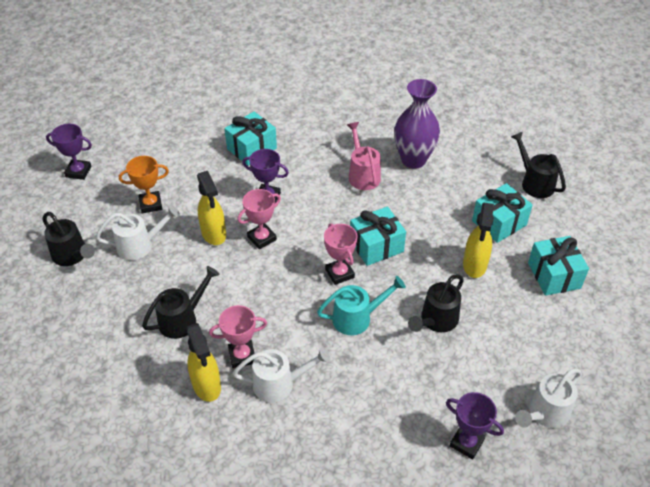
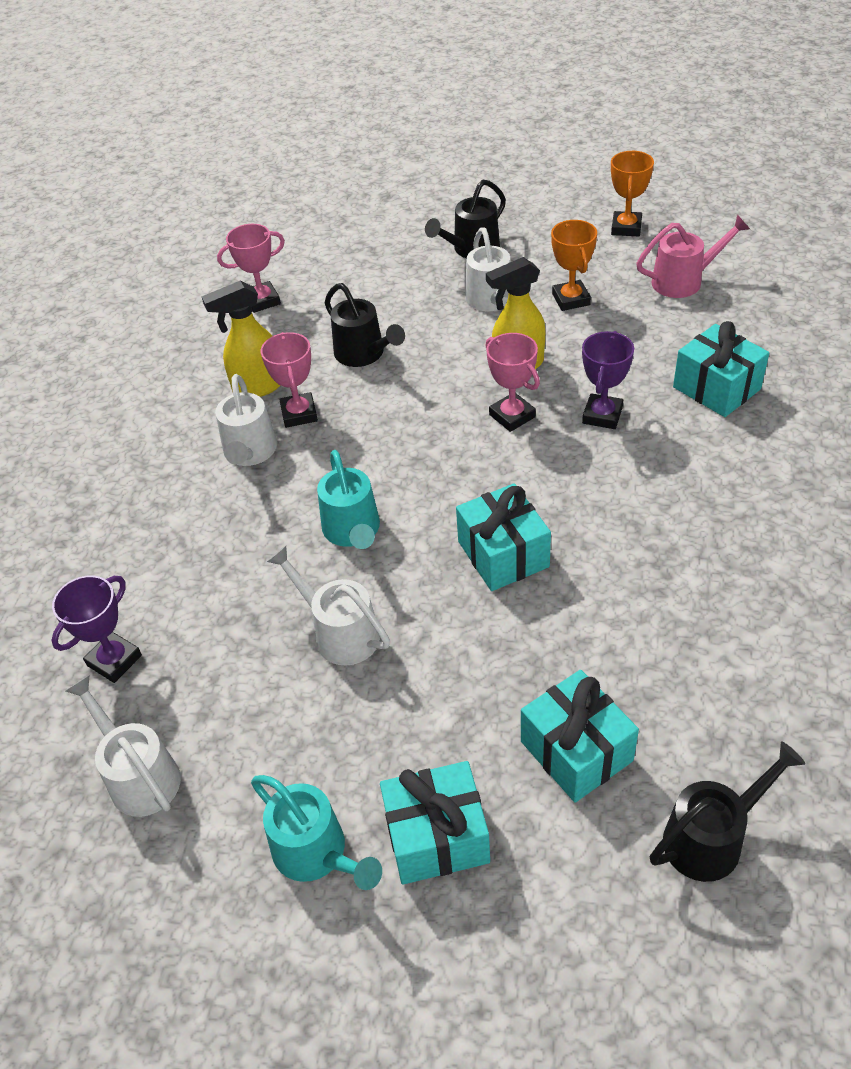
camera: 95 degrees right, 0 degrees up
(78, 172) = (626, 228): purple trophy -> orange trophy
(339, 273) = (442, 508): pink trophy -> pink trophy (262, 301)
(362, 174) = (680, 533): pink watering can -> pink watering can (684, 281)
(413, 160) = (739, 612): purple vase -> none
(436, 321) = (339, 632): black watering can -> white watering can
(474, 265) = (461, 698): yellow spray bottle -> none
(573, 323) = (317, 854): none -> turquoise watering can

